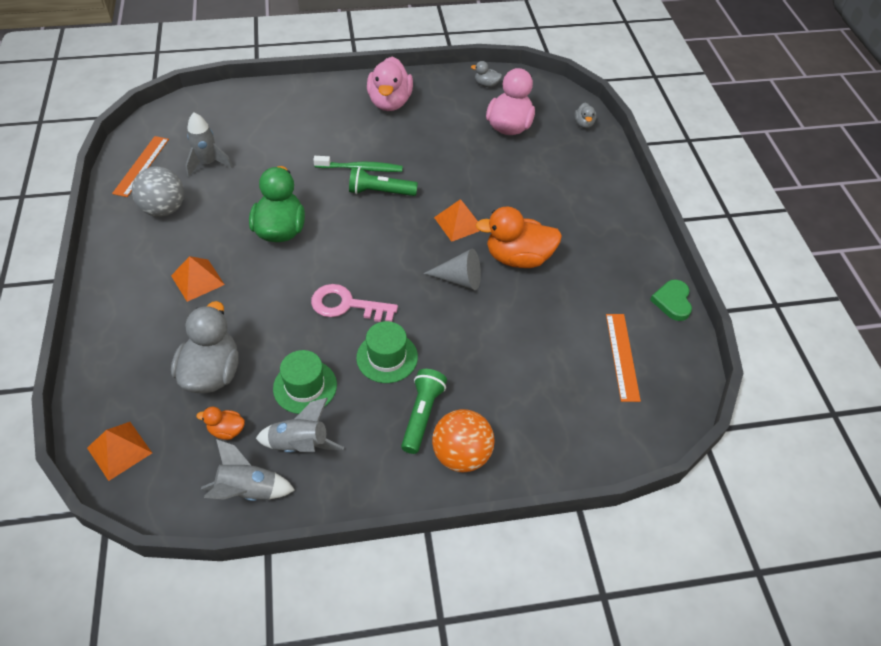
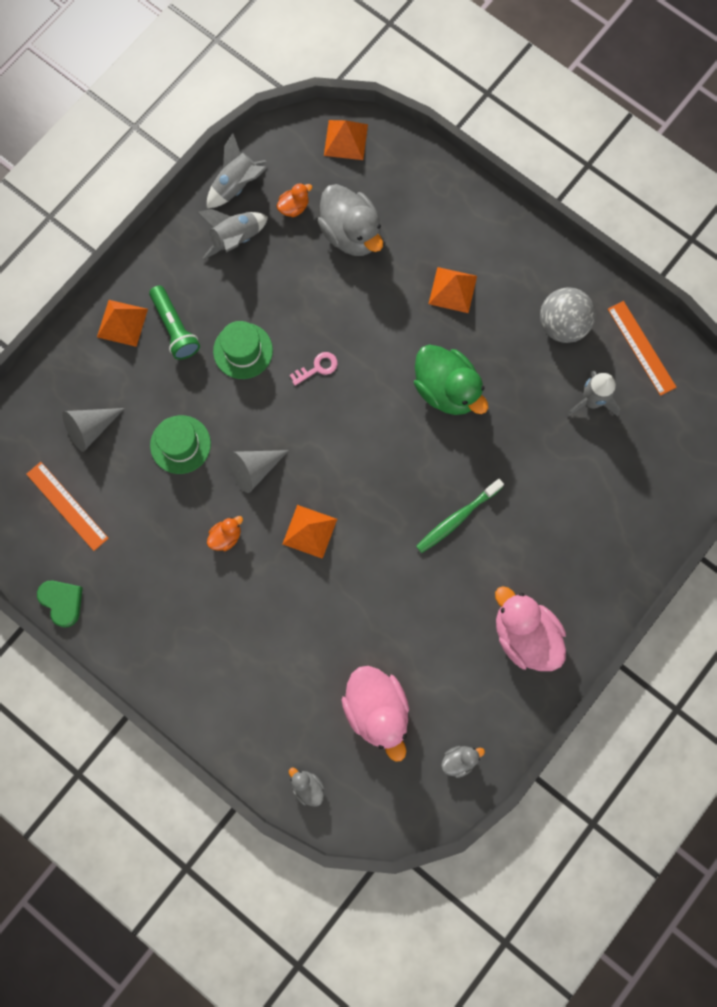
camera: 140 degrees right, 25 degrees up
(305, 386) = (277, 279): green hat -> green hat (180, 444)
(346, 305) = (318, 368): pink key -> pink key, size x0.57
(380, 192) = (411, 506): green flashlight -> none
(461, 455) = (122, 323): orange ball -> orange pyramid
(518, 258) = (226, 536): orange duck -> orange duck, size x0.47
(559, 394) = (91, 429): none -> grey cone

